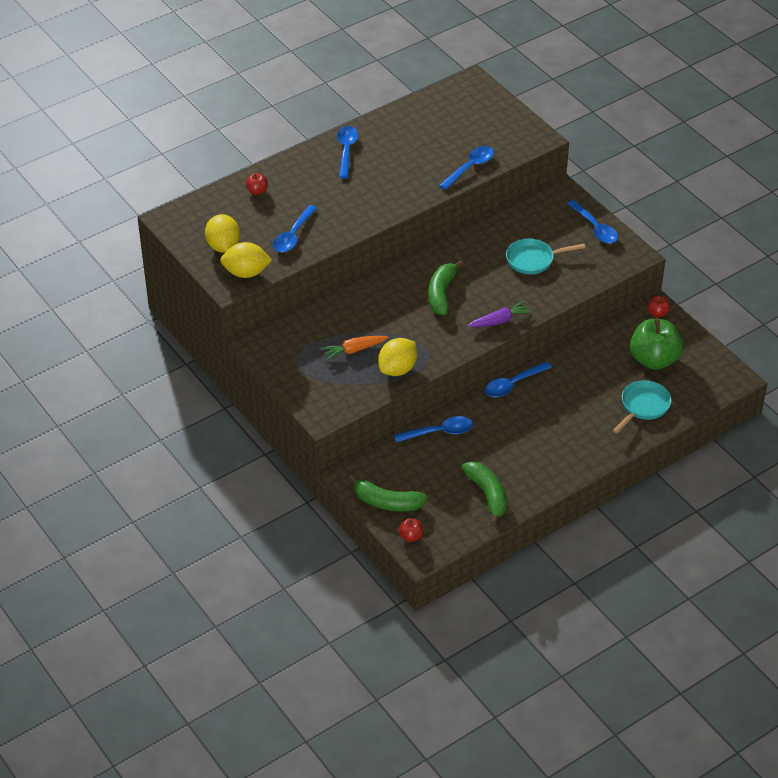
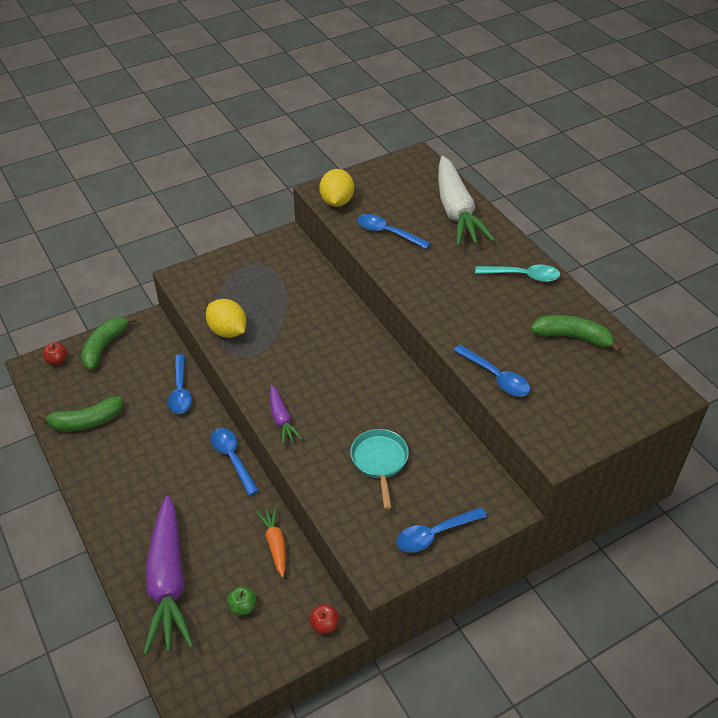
camera: 95 degrees right, 0 degrees up
(223, 246) = (376, 189): yellow lemon -> none
(257, 191) = (456, 211): red apple -> white carrot
(346, 151) = (523, 276): blue spoon -> turquoise spoon
(354, 350) = (261, 301): orange carrot -> orange carrot (275, 544)
(442, 293) = (333, 373): green banana -> green banana (573, 337)
(643, 406) = (168, 582): turquoise pan -> purple carrot
(654, 359) = (242, 607): green apple -> green apple, size x0.43

